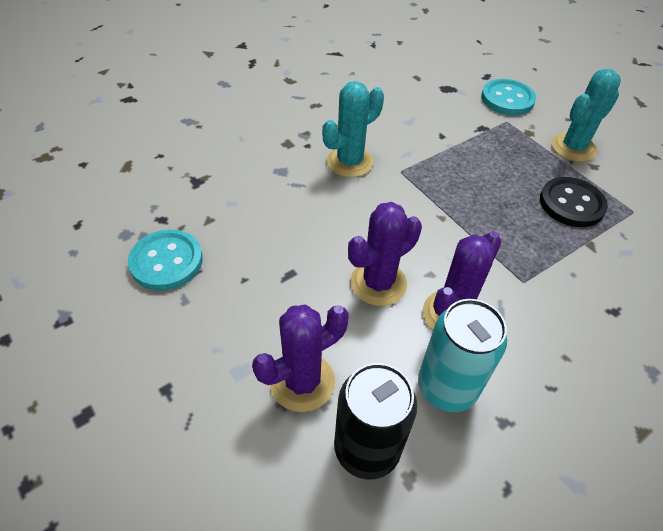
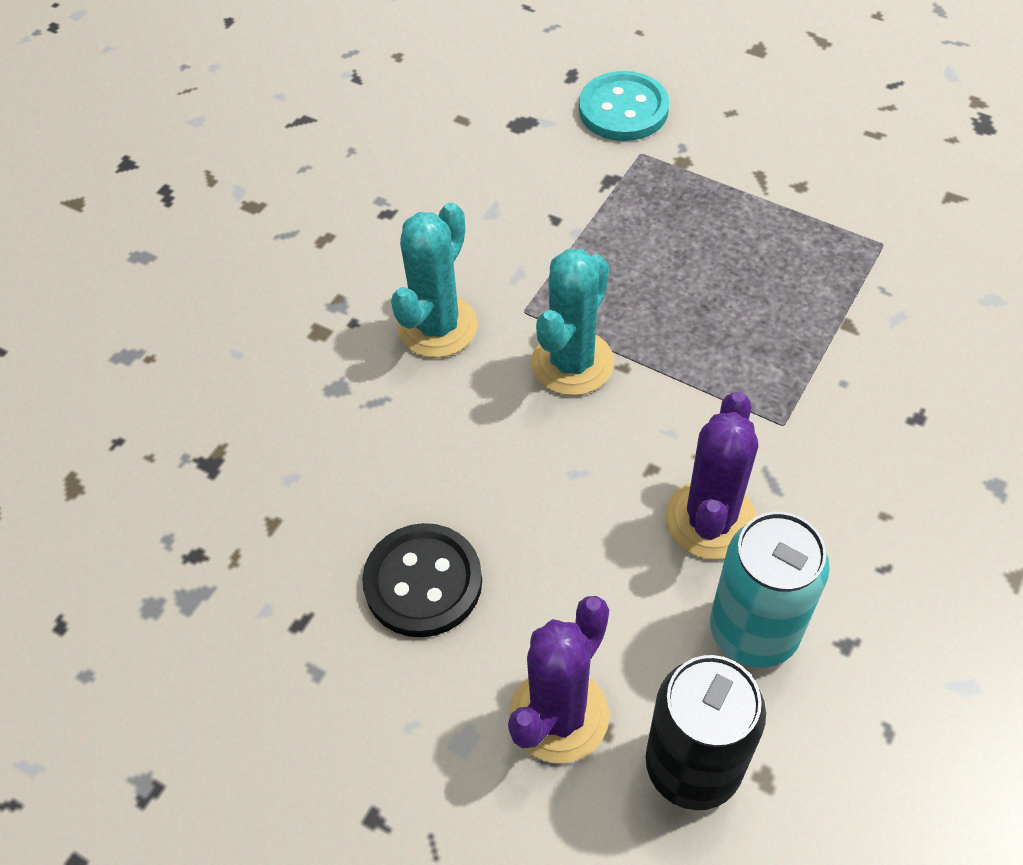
camera: 20 degrees left, 5 degrees up
(166, 261) = (249, 623): turquoise button -> none
(378, 283) = (586, 516): purple cactus -> none
(571, 204) = (795, 266): black button -> black button (423, 582)
(573, 147) = (758, 164): turquoise cactus -> turquoise cactus (572, 363)

